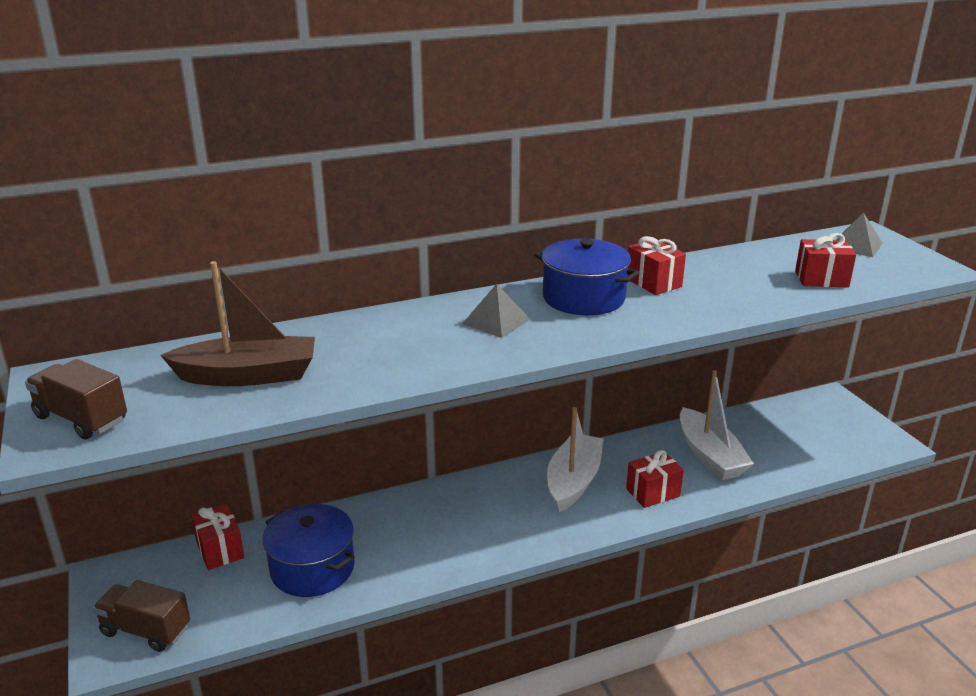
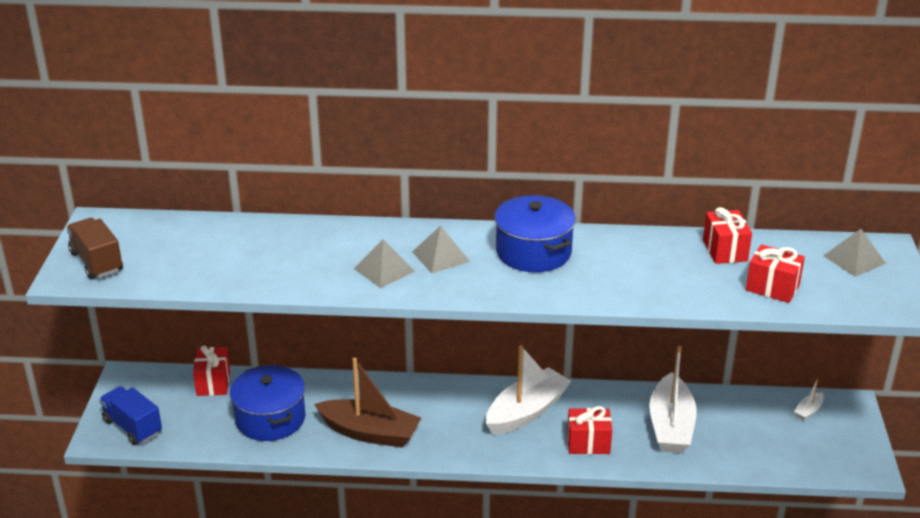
camera: 25 degrees right, 5 degrees up
(146, 630) = (132, 427): brown truck -> blue truck
(248, 375) = (223, 256): brown boat -> brown boat (370, 433)
(448, 346) = (384, 270): none -> grey pyramid
(653, 282) = (610, 252): red gift -> red gift (724, 250)
(805, 411) = (808, 411): none -> white boat

